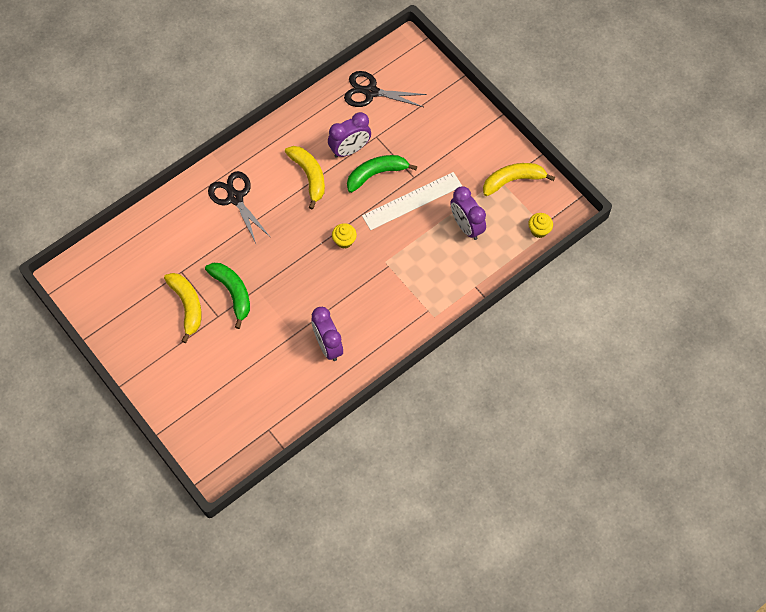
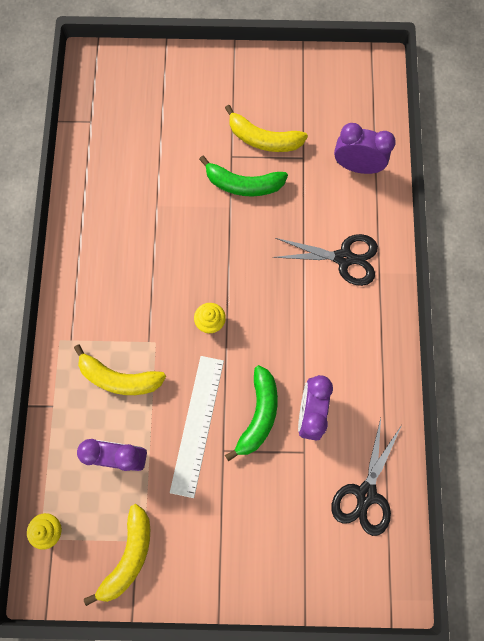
camera: 130 degrees right, 10 degrees up
(309, 176) = (311, 345): yellow banana -> yellow banana (119, 378)
(328, 345) = (119, 224): purple clock -> purple clock (356, 166)
(370, 92) = (365, 494): black scissors -> black scissors turned 150 degrees clockwise

